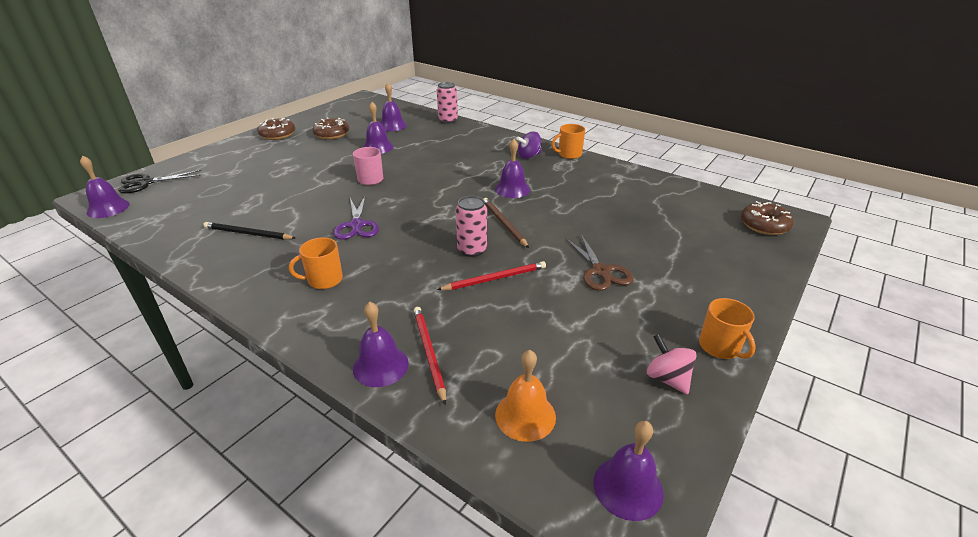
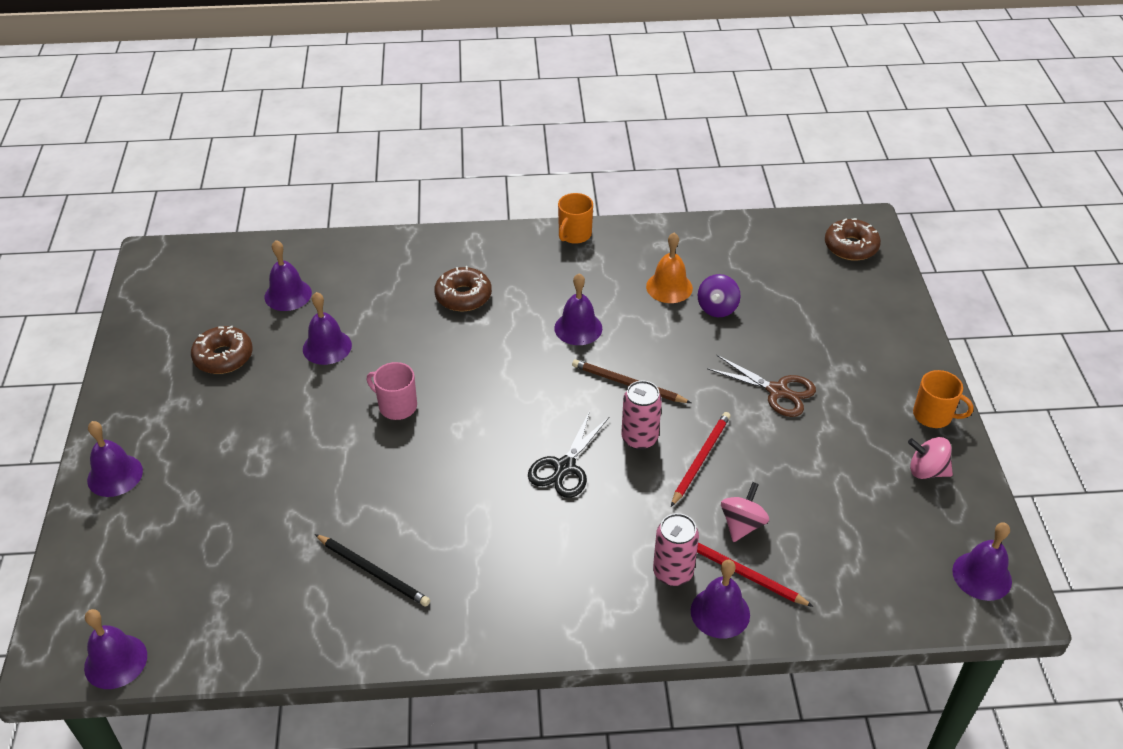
camera: 40 degrees left, 10 degrees up
(146, 183) = (92, 594): black scissors -> black scissors (565, 467)
(226, 151) = (115, 475): none -> purple bell
(248, 233) = (373, 572): black pencil -> black pencil turned 120 degrees counterclockwise
(278, 134) = (141, 401): brown donut -> brown donut (463, 296)
(324, 280) = (547, 568): orange mug -> none
(356, 225) = (480, 482): purple scissors -> none
(448, 120) = (351, 245): pink can -> pink can (673, 572)
(470, 327) = (742, 524): none -> pink spinning top
(525, 415) = (870, 572): orange bell -> orange bell (669, 287)
(529, 156) = (534, 262): purple spinning top -> purple spinning top (717, 308)

